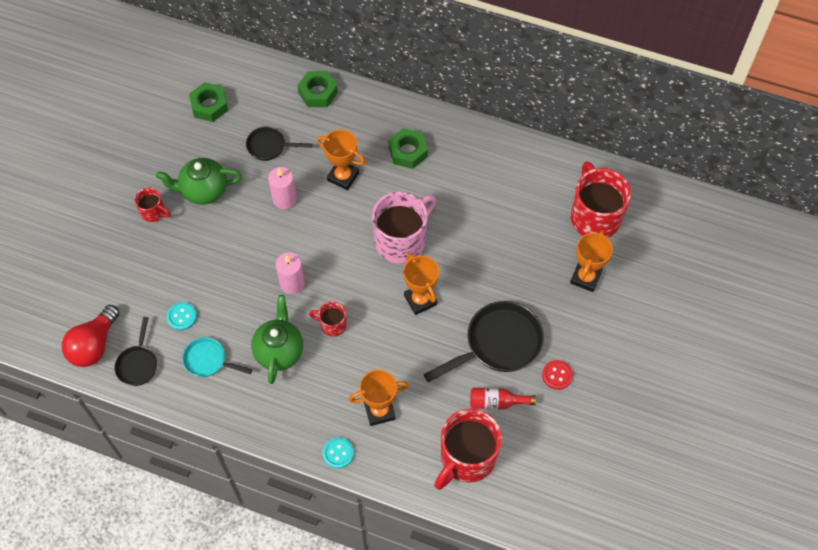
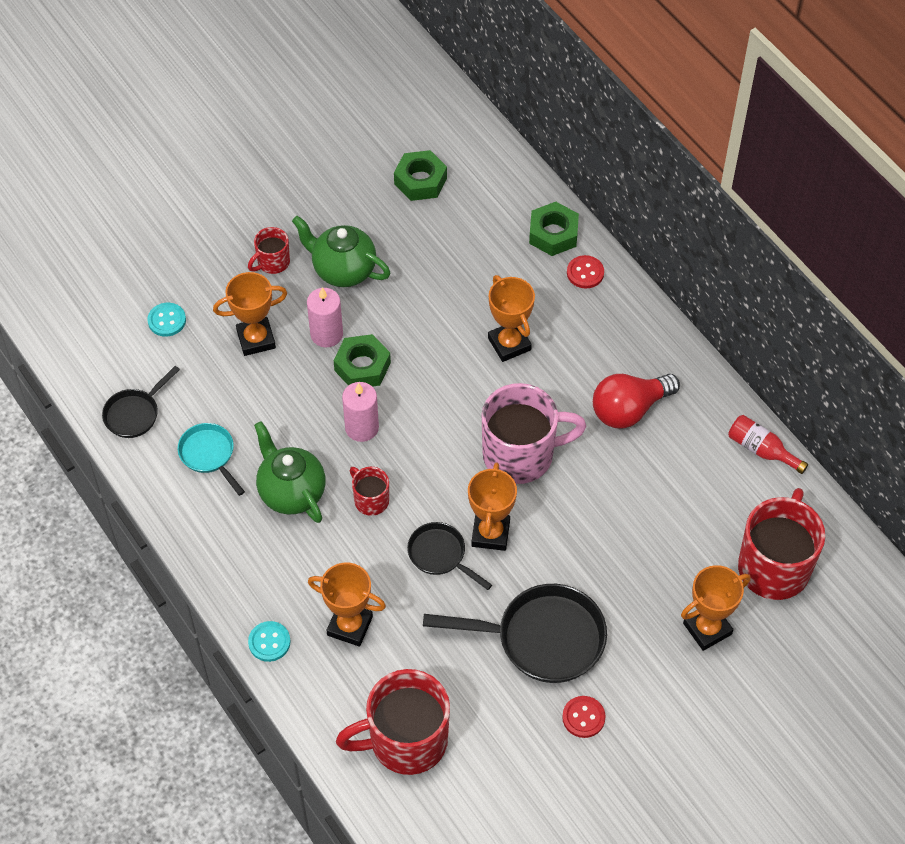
camera: 35 degrees right, 5 degrees down
(94, 345) = (106, 366): red light bulb -> red light bulb (629, 409)
(153, 212) = (272, 262): red mug -> red mug turned 75 degrees clockwise
(181, 268) = (256, 339): none -> orange trophy
(182, 316) = (217, 391): turquoise button -> turquoise button (167, 320)
(269, 146) = (452, 263): black pan -> black pan (440, 555)
(279, 351) = (291, 492): green teapot -> green teapot turned 75 degrees counterclockwise
(284, 199) = (424, 331): pink candle -> pink candle (326, 334)
(355, 106) = (585, 273): none -> red button
(408, 152) = (606, 359): green nut -> green nut (362, 366)
(496, 402) = (488, 702): red bottle -> red bottle (761, 449)

